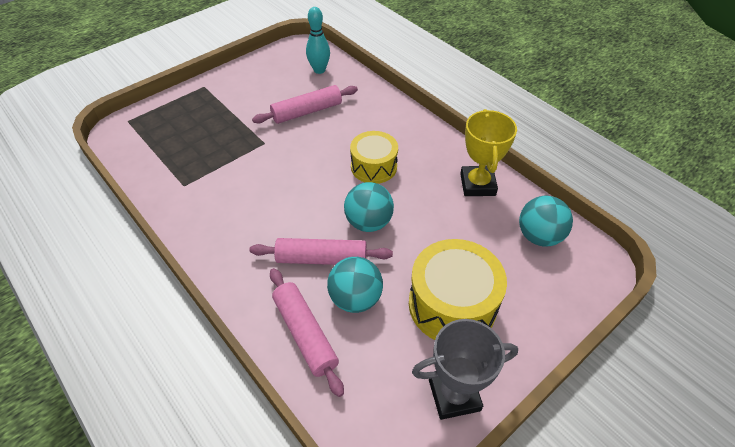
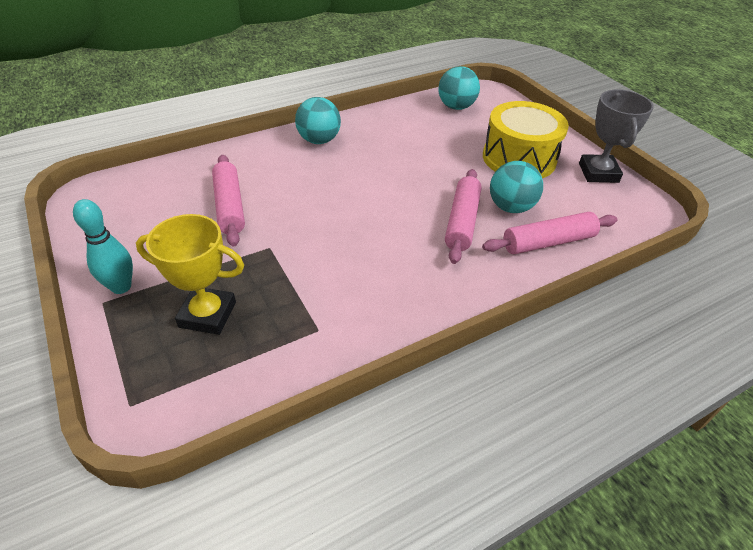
camera: 80 degrees left, 5 degrees down
(319, 70) = (152, 187): turquoise bowling pin -> turquoise bowling pin (121, 287)
(368, 222) = (421, 186): turquoise ball -> turquoise ball (319, 140)
(373, 167) = (346, 172): yellow drum -> none
(477, 184) = (392, 121): yellow trophy -> yellow trophy (207, 314)

